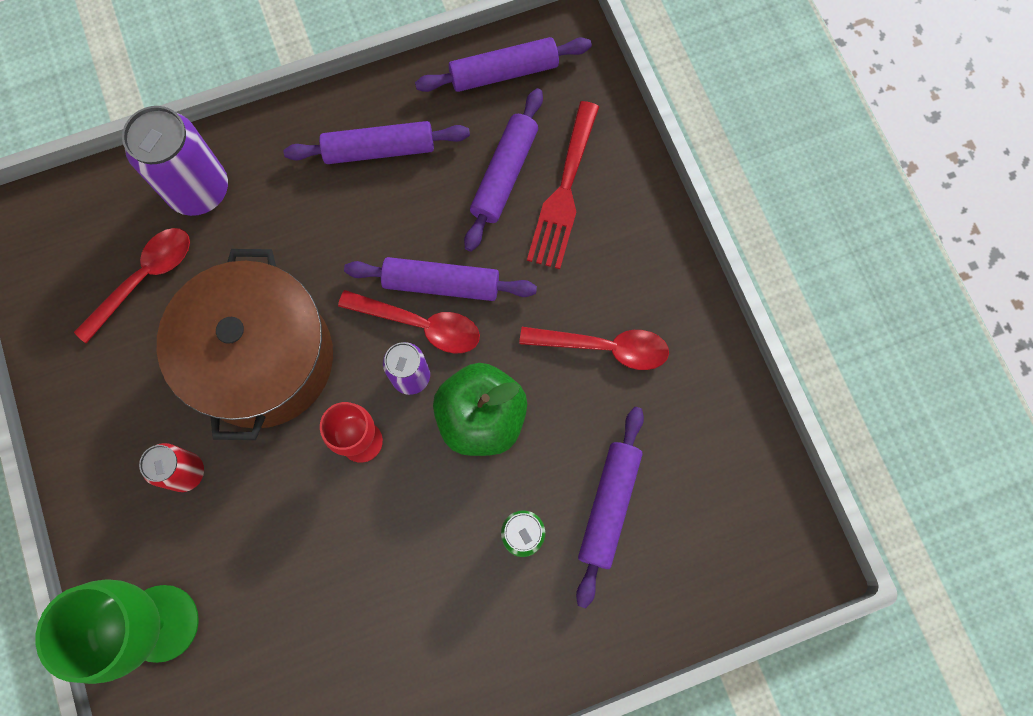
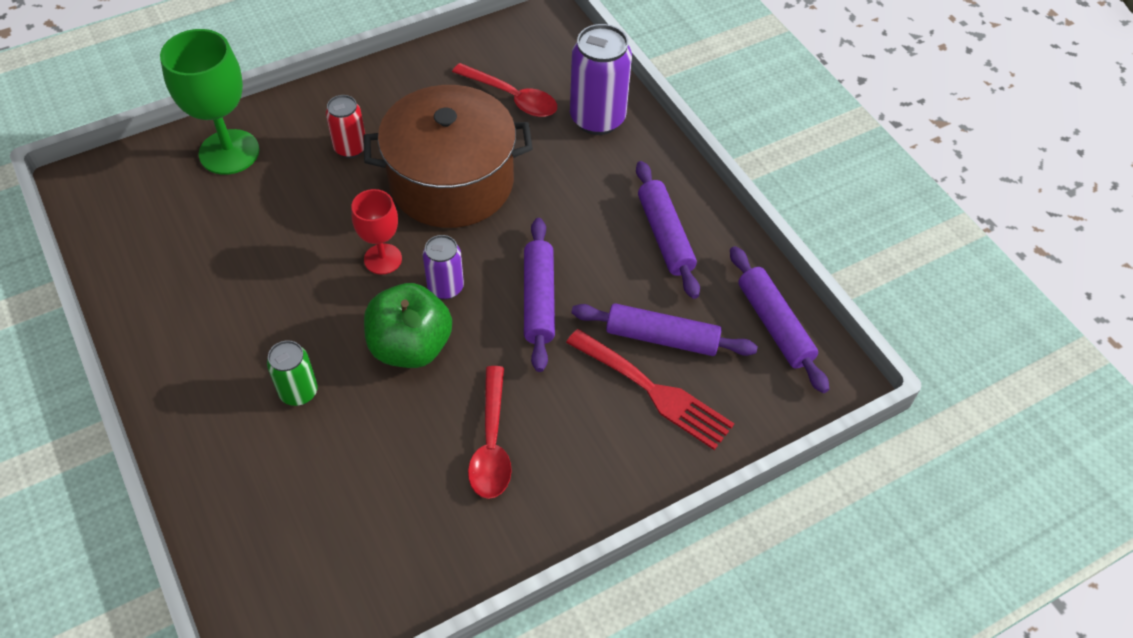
camera: 80 degrees right, 20 degrees down
(420, 325) = (496, 288): red spoon -> none
(564, 192) = (654, 391): red fork -> red fork turned 150 degrees counterclockwise
(609, 506) = (328, 463): purple rolling pin -> none

